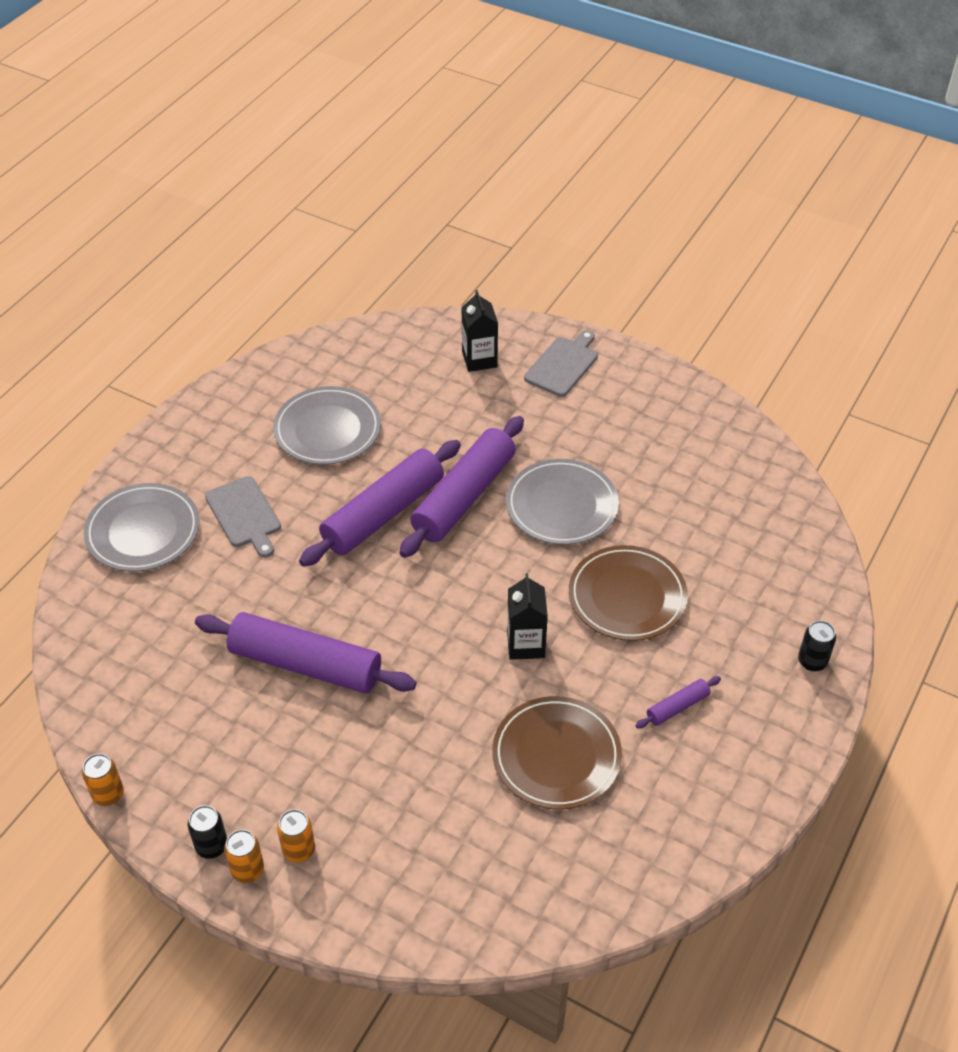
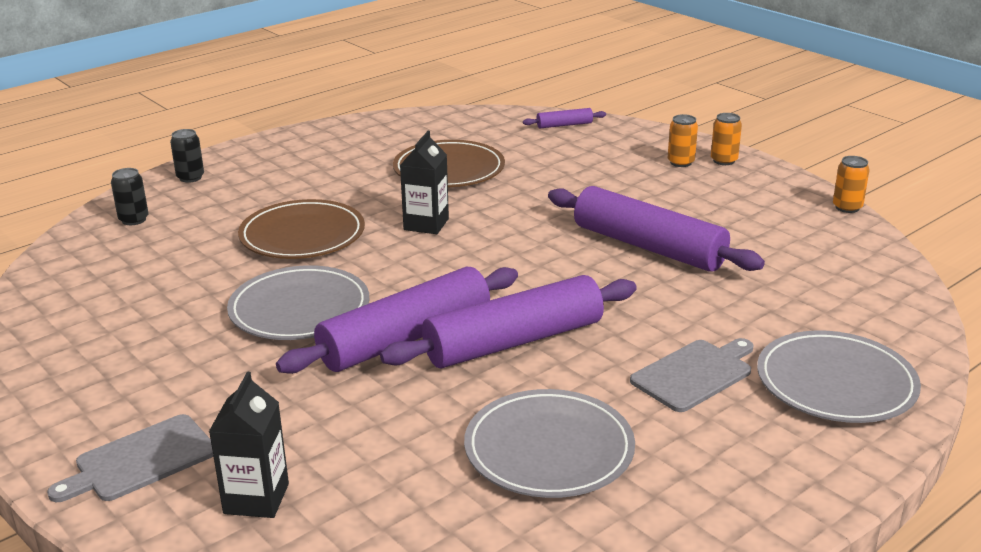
camera: 160 degrees left, 20 degrees down
(211, 846) = (752, 173): black can -> black can (134, 220)
(244, 515) = (694, 374): grey cutting board -> grey cutting board turned 60 degrees clockwise
(677, 707) = (328, 175): purple rolling pin -> purple rolling pin (564, 125)

